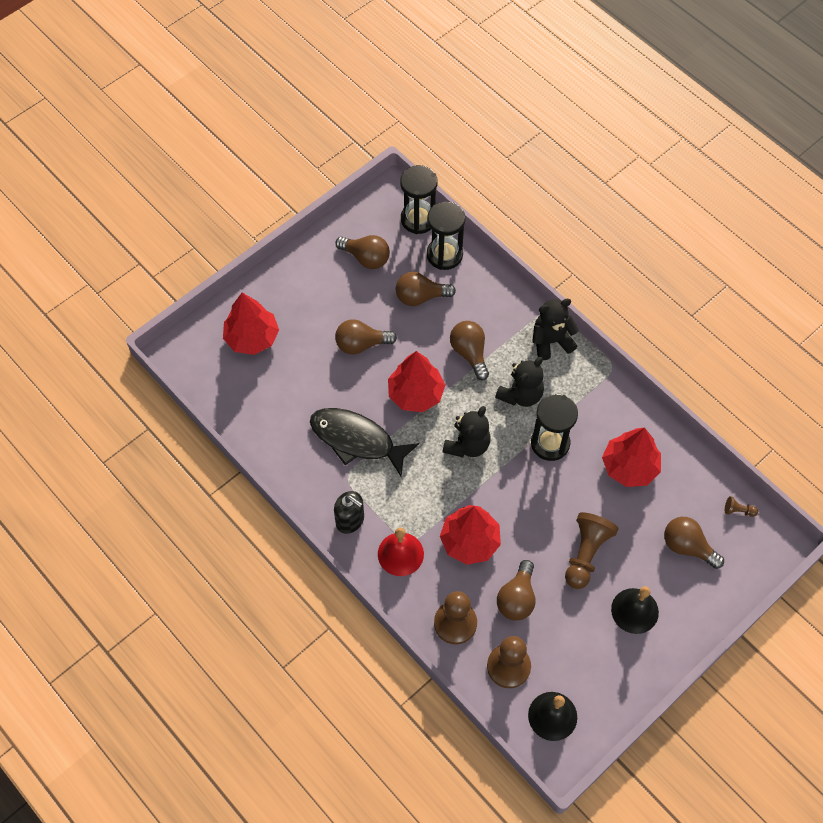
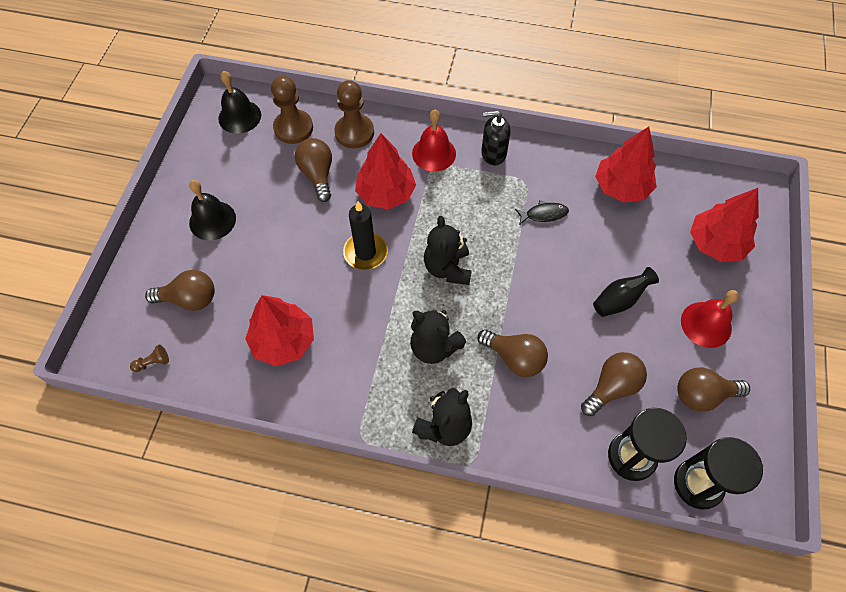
camera: 145 degrees right, 0 degrees up
(318, 293) = (706, 324): none -> red bell
(357, 440) = (543, 214): black fish -> black fish, size x0.46
(361, 344) = (619, 300): brown light bulb -> black vase
(416, 394) = (530, 285): red tree -> red tree (621, 187)
(520, 394) = (434, 347): black teddy bear -> black teddy bear turned 60 degrees counterclockwise
(522, 498) = (365, 252): none -> black candle
(550, 443) = (373, 316): black hourglass -> none
(586, 554) = (280, 240): brown pawn -> none

